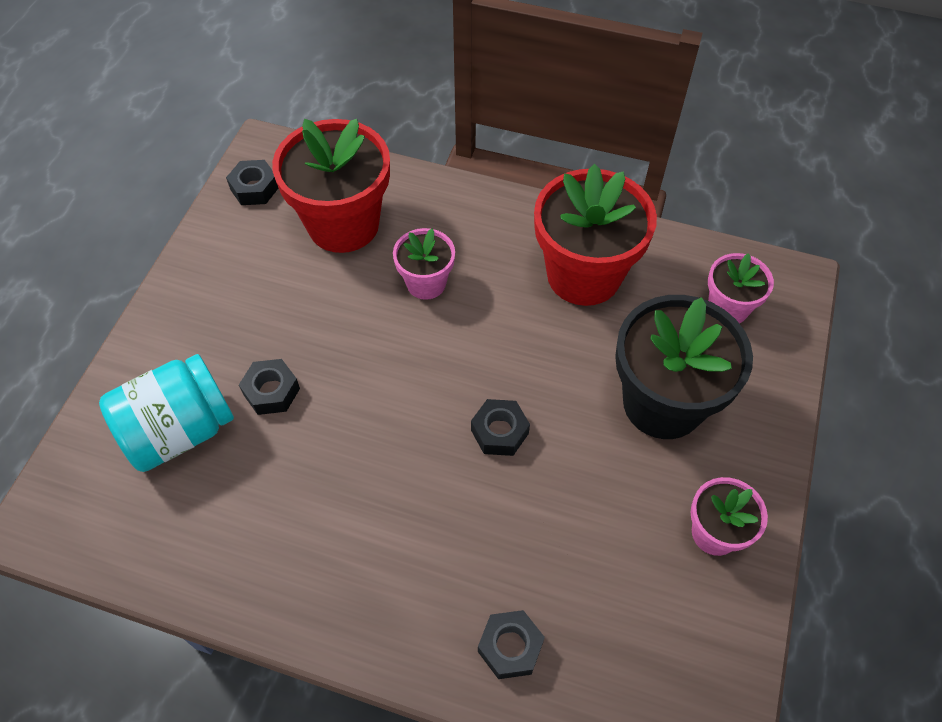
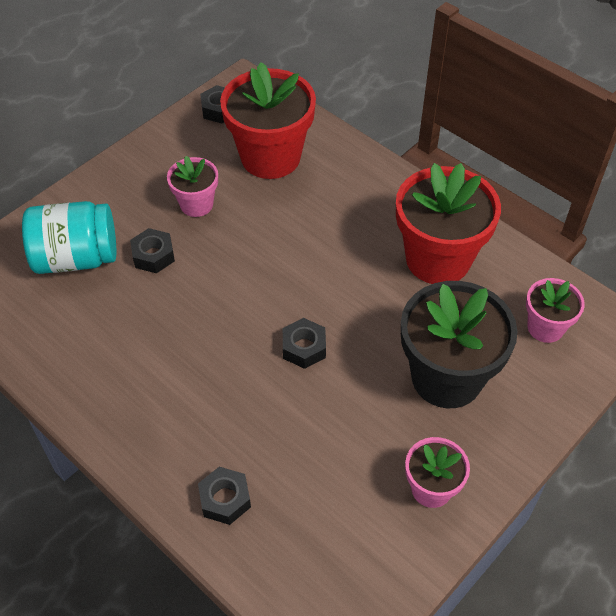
camera: 25 degrees right, 5 degrees down
(426, 283) = (309, 221): pink flower pot -> pink flower pot (196, 204)

